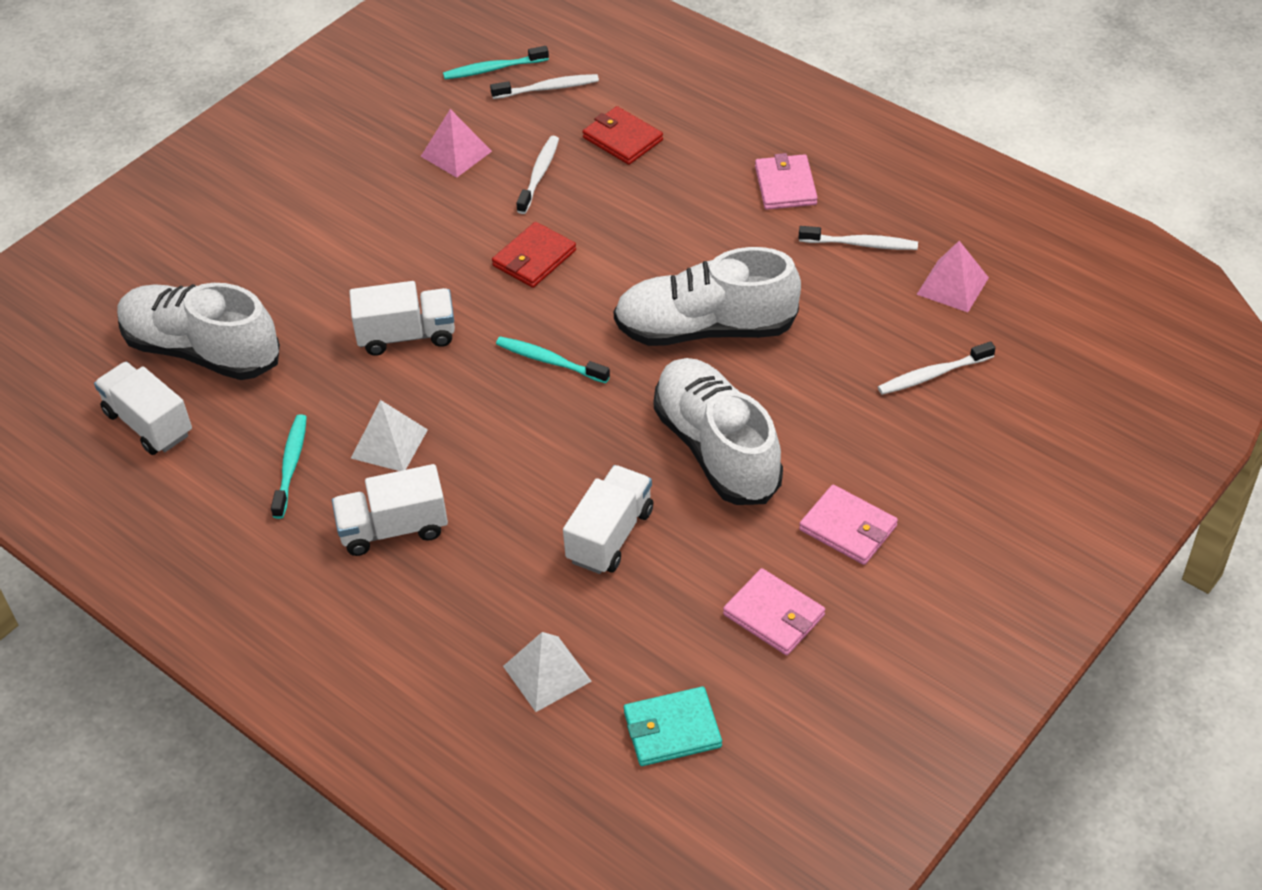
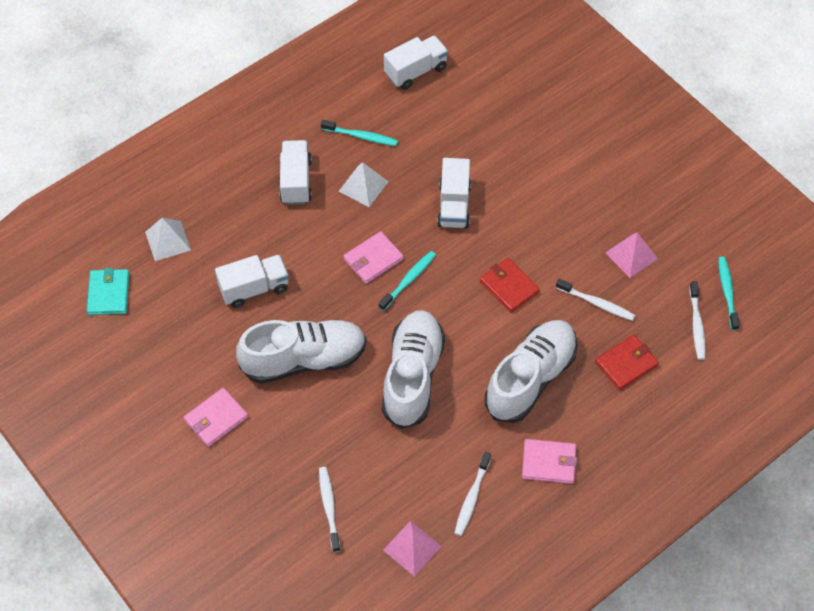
camera: 100 degrees right, 10 degrees up
(202, 351) = (469, 99): white shoe -> white shoe (530, 379)
(610, 535) = (254, 288): white truck -> white truck turned 60 degrees counterclockwise
(774, 615) = (166, 362): pink wallet -> pink wallet (373, 259)

